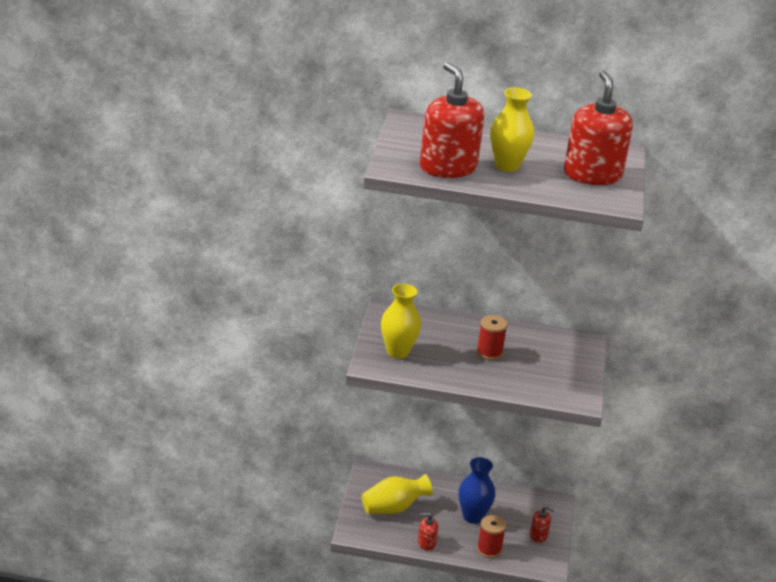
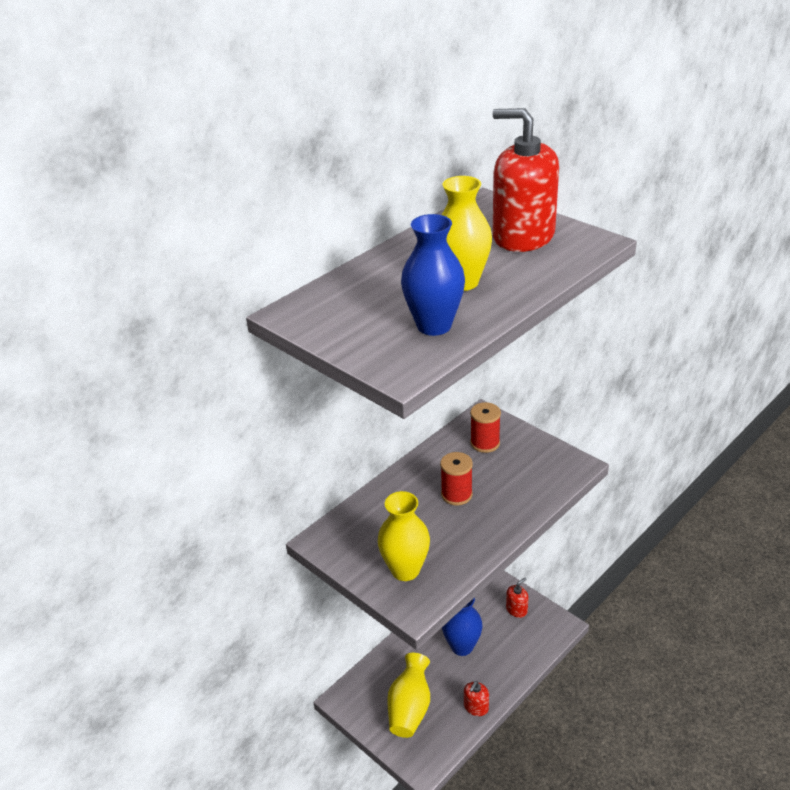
camera: 50 degrees left, 5 degrees up
(448, 167) = (434, 326): red soap dispenser -> blue vase
(489, 549) = (514, 659): red spool -> red spool (485, 443)

